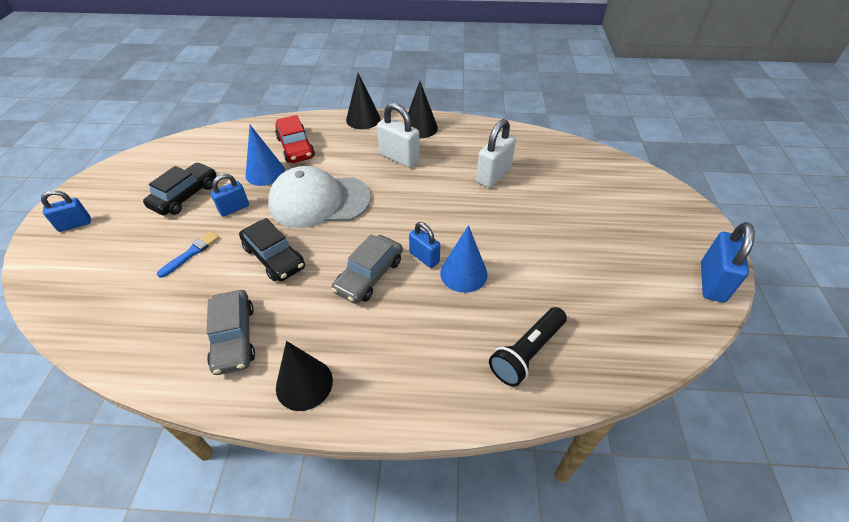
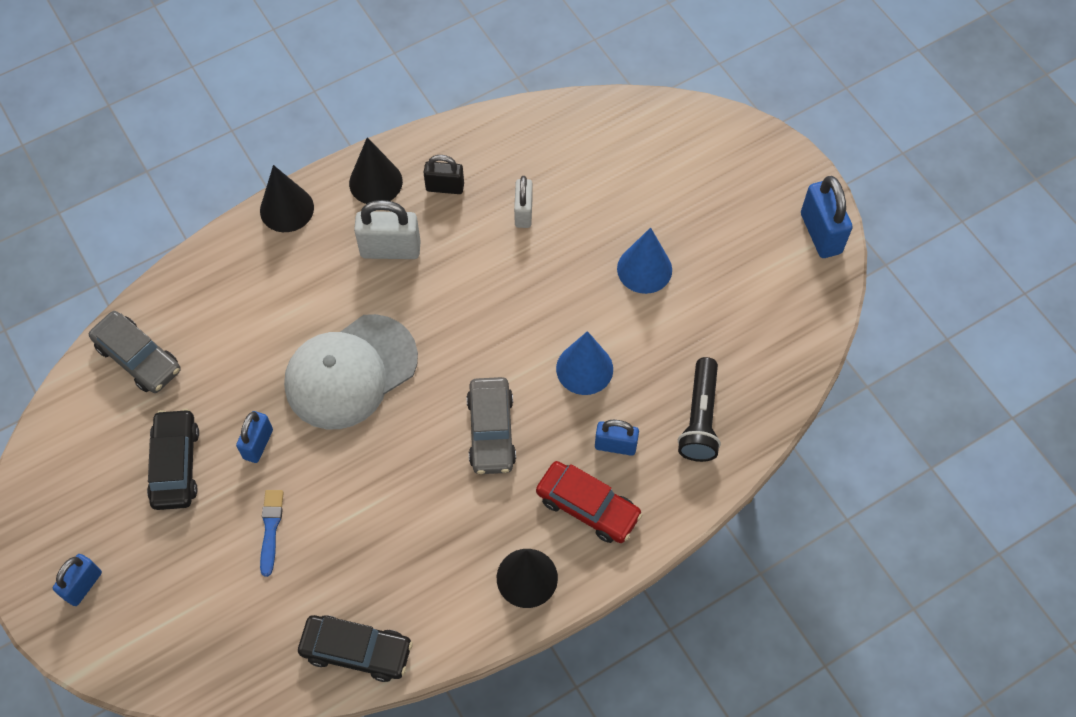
camera: 35 degrees left, 15 degrees up
(234, 337) = (417, 582): grey car -> grey car (138, 358)
(265, 173) = (242, 372): blue cone -> blue cone (644, 269)
(274, 257) = (370, 474): black car -> black car (356, 651)
(296, 147) = (242, 309): red car -> red car (588, 507)
(424, 257) = (530, 374): blue padlock -> blue padlock (615, 445)
(456, 145) = (445, 187): none -> black padlock
(493, 175) = (523, 212): white padlock -> white padlock, size x0.64

